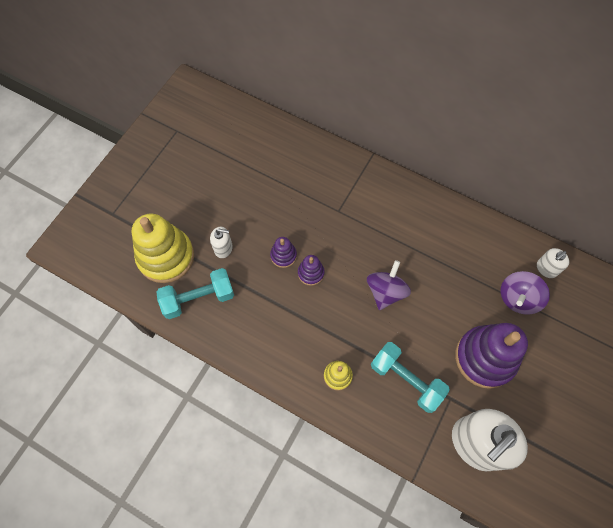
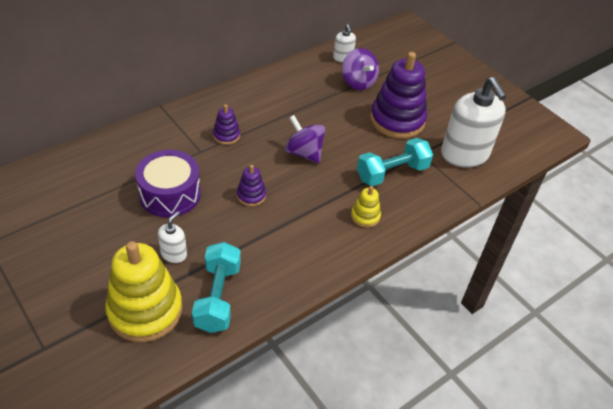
camera: 70 degrees left, 20 degrees down
(280, 214) = (170, 194): none -> purple drum
(283, 255) = (218, 208): purple stacking toy -> purple stacking toy (226, 135)

